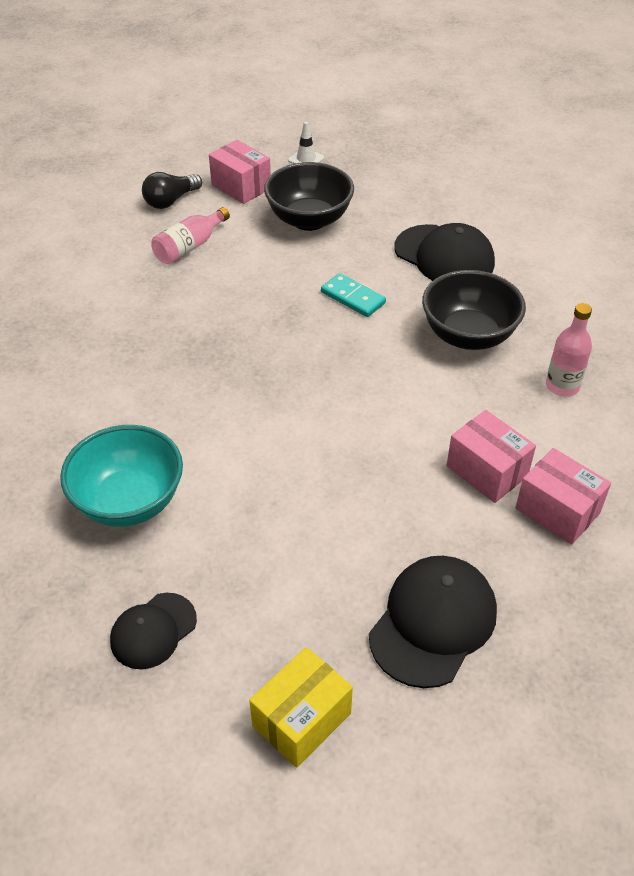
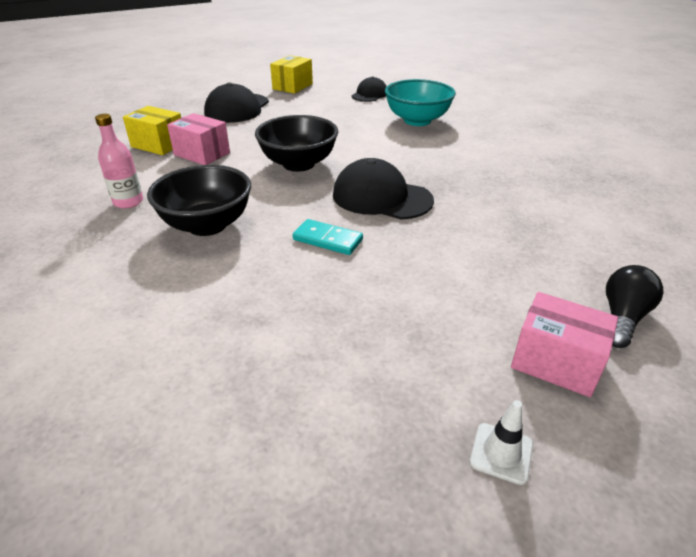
camera: 165 degrees right, 10 degrees down
(189, 246) = (534, 262): pink bottle -> none
(309, 220) = (421, 322): black bowl -> black bowl (298, 164)
(444, 256) = (230, 302): black cap -> black cap (381, 197)
(557, 510) = (158, 145): pink box -> yellow box

